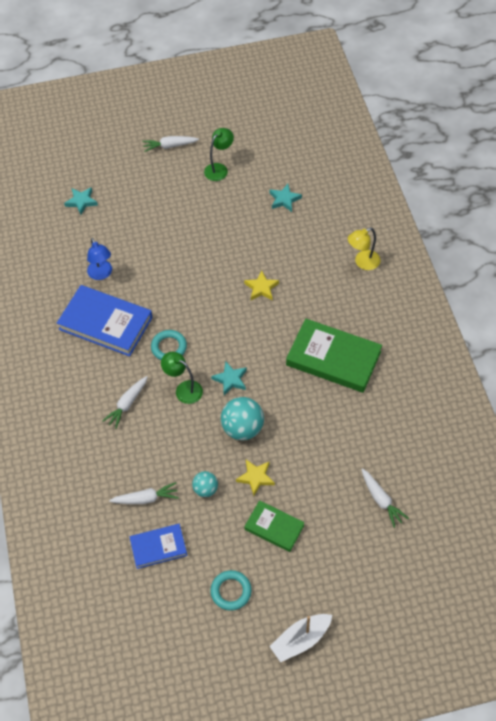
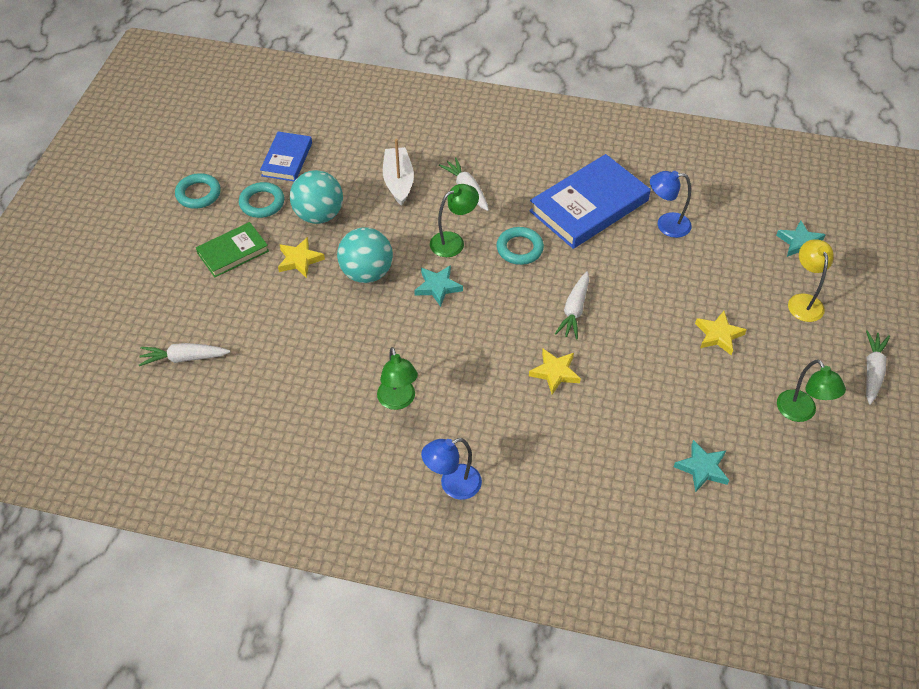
camera: 115 degrees right, 5 degrees down
(146, 498) = (345, 167): white carrot -> white carrot (574, 310)
(183, 220) = (718, 335): none -> yellow star
(205, 489) = (319, 215): turquoise ball -> turquoise ball, size x1.72
(215, 537) = (262, 203): none -> turquoise ring
(300, 640) = (108, 225): white boat -> white boat (398, 181)
(333, 358) = (398, 401): green book -> green lamp
(362, 262) = (531, 512): yellow lamp -> yellow lamp (803, 301)
(371, 305) = (452, 485): none -> blue lamp

